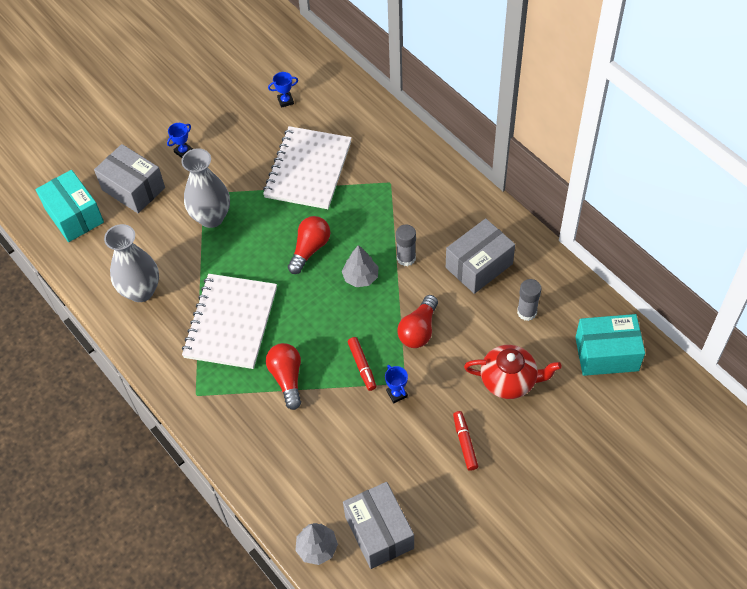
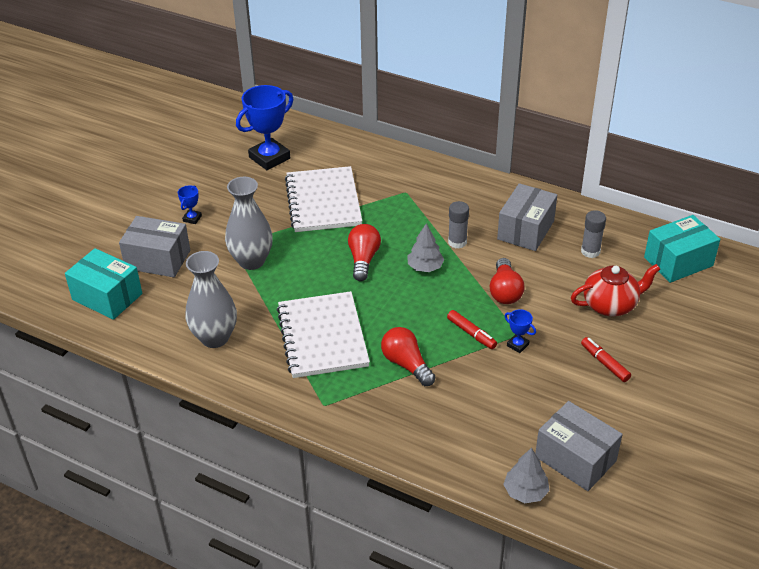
camera: 25 degrees left, 15 degrees down
(285, 101) = (269, 158): blue trophy -> blue trophy, size x2.24

